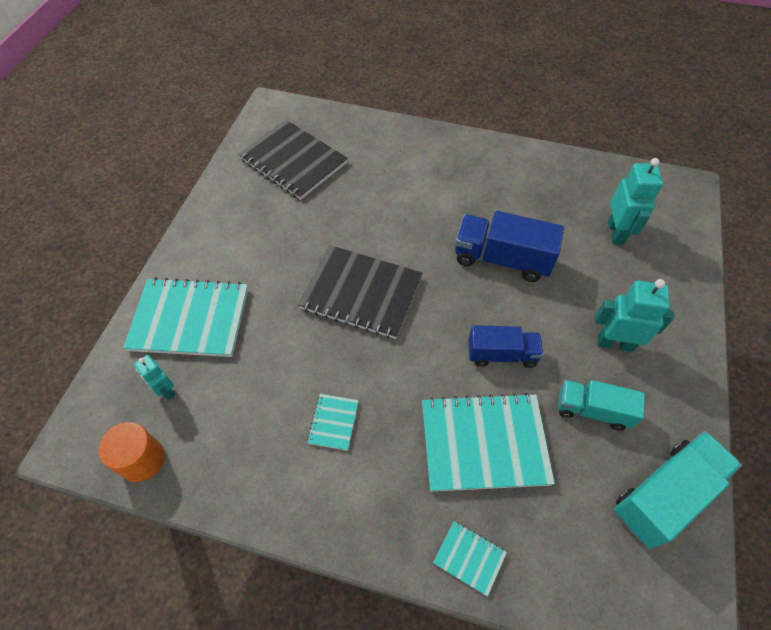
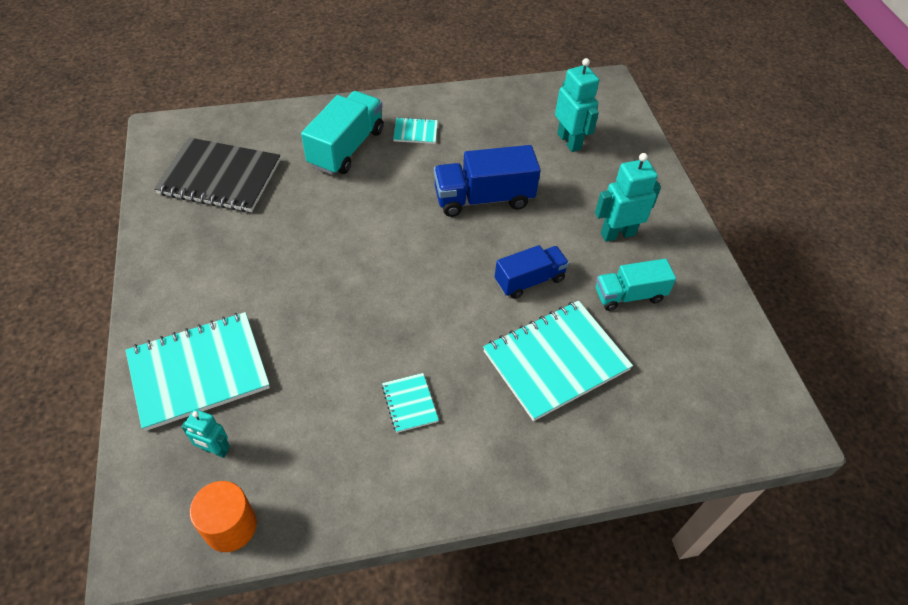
camera: 30 degrees left, 5 degrees down
(361, 293) = (368, 277): black notebook -> none
(469, 558) = (596, 459): turquoise notebook -> turquoise notebook (415, 132)
(664, 495) = (719, 337): turquoise truck -> turquoise truck (346, 148)

